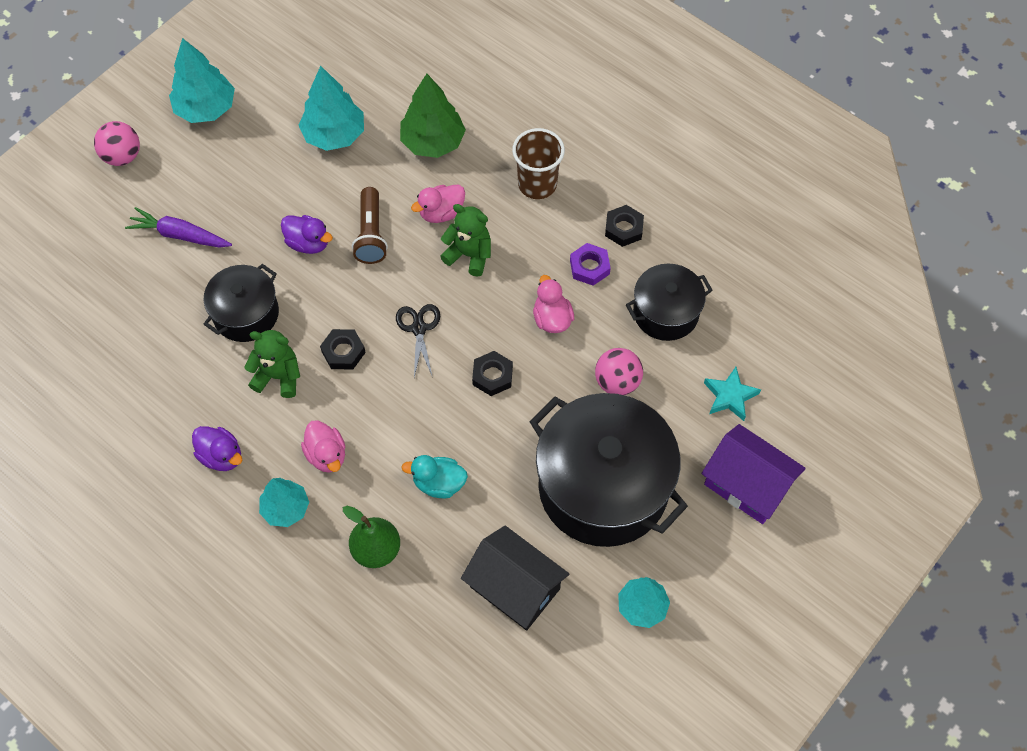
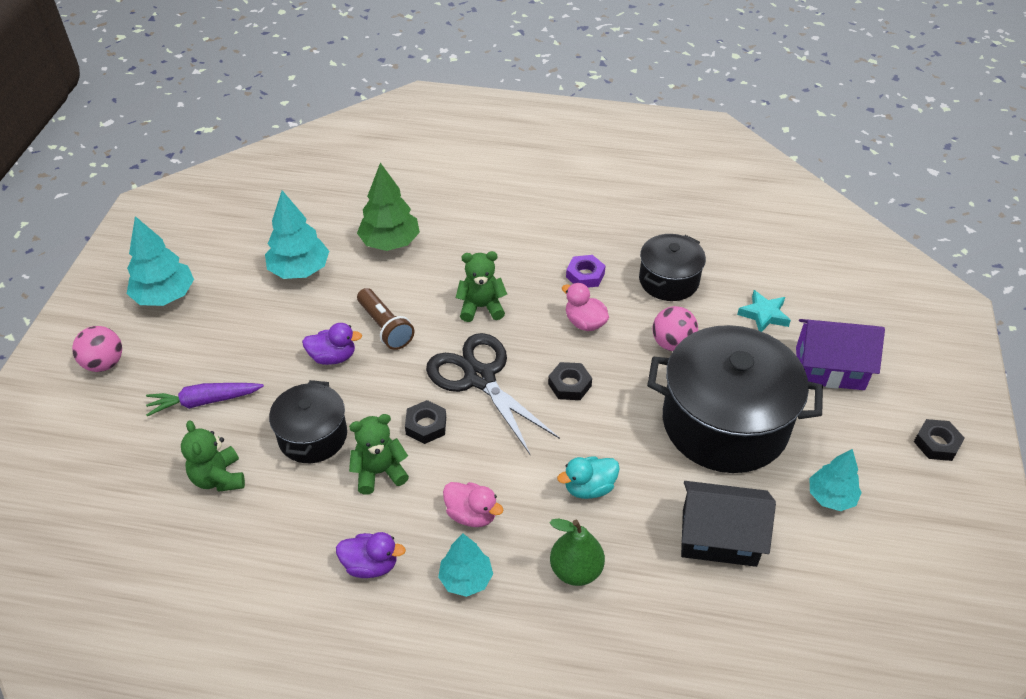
camera: 30 degrees left, 15 degrees down
(152, 315) = (218, 478): none -> green teddy bear
(419, 328) = (479, 378): black scissors -> black scissors, size x1.91
(441, 213) = (435, 288): pink duck -> none
(537, 184) = (498, 237): brown cup -> none
(624, 229) = (590, 239): black nut -> black nut (937, 443)

